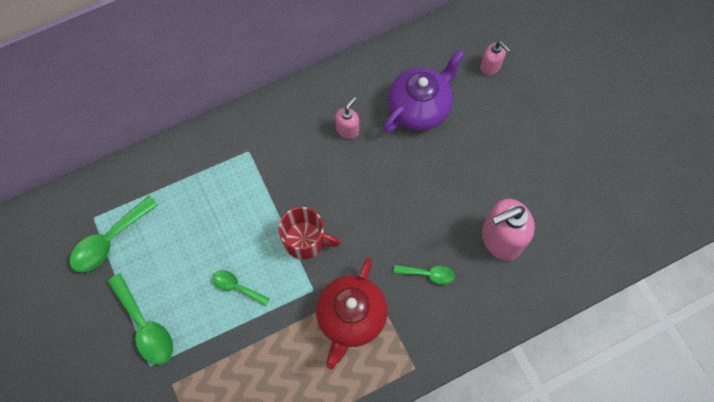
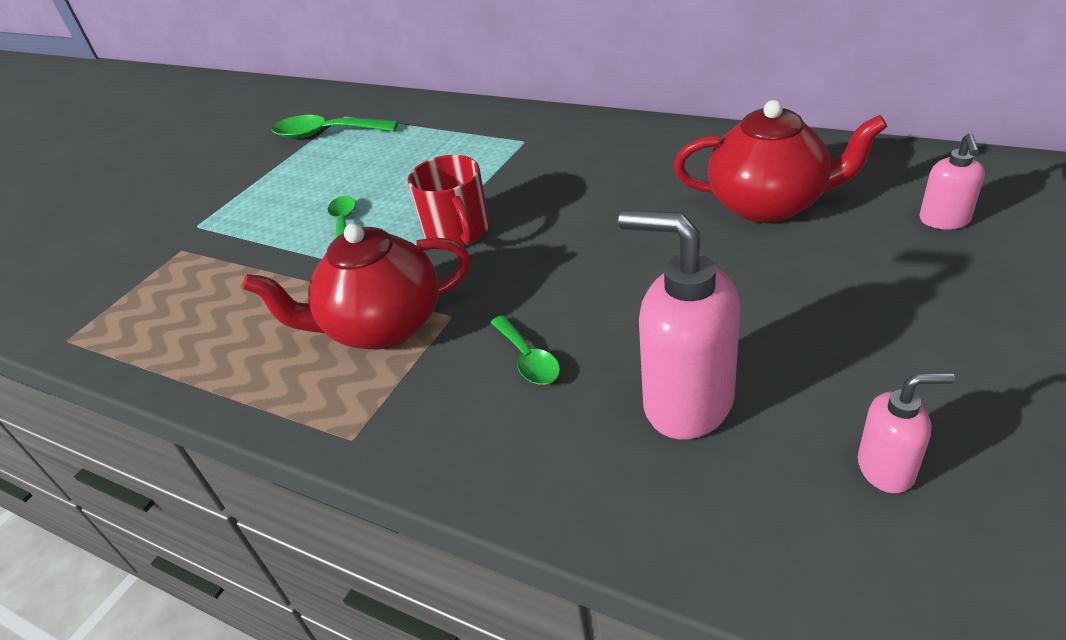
camera: 60 degrees right, 30 degrees down
(145, 326) = (243, 199): green spoon -> none
(347, 129) = (648, 177): pink soap dispenser -> pink soap dispenser (886, 469)
(419, 108) = (768, 205): purple teapot -> red teapot

